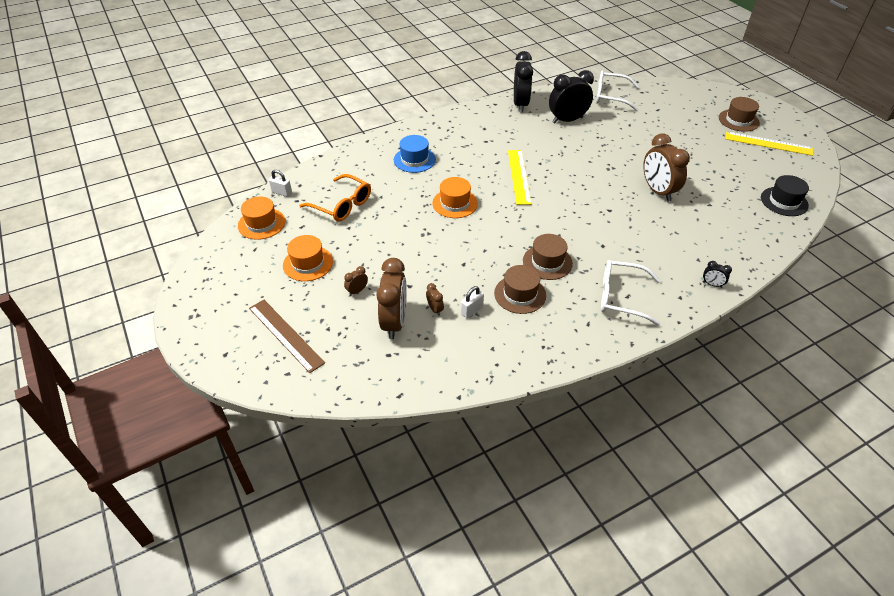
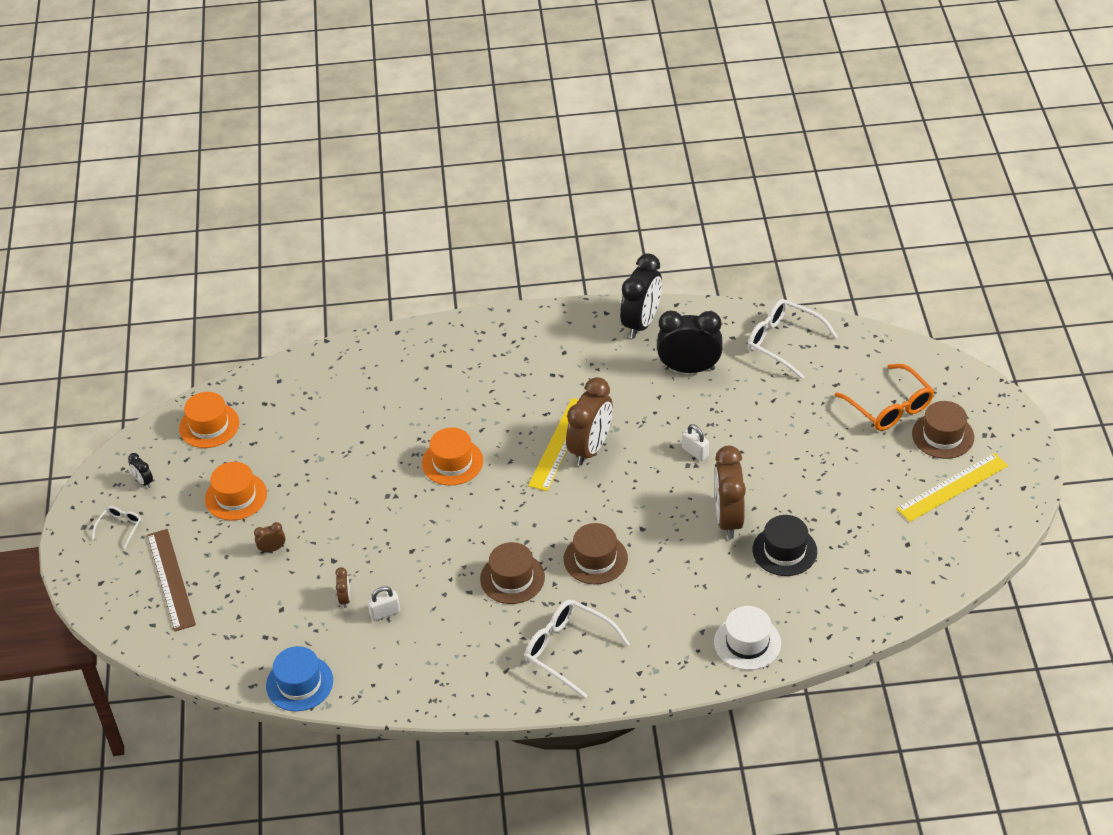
camera: 25 degrees right, 0 degrees up
(223, 309) = (120, 527): none -> white glasses
(282, 193) = (252, 387): white padlock -> white padlock (695, 452)
(342, 205) = (314, 425): orange glasses -> orange glasses (889, 407)
(394, 322) = (292, 600): brown clock -> brown clock (590, 448)
(414, 160) = (441, 380): blue hat -> blue hat (299, 683)
(520, 294) = (452, 610): brown hat -> brown hat (595, 559)
(712, 284) = (692, 669): black clock -> black clock (144, 482)
(732, 258) = (747, 642): none -> white hat
(768, 143) = (952, 487): yellow ruler -> yellow ruler turned 75 degrees counterclockwise
(784, 201) = (890, 584): black hat -> black hat (784, 550)

